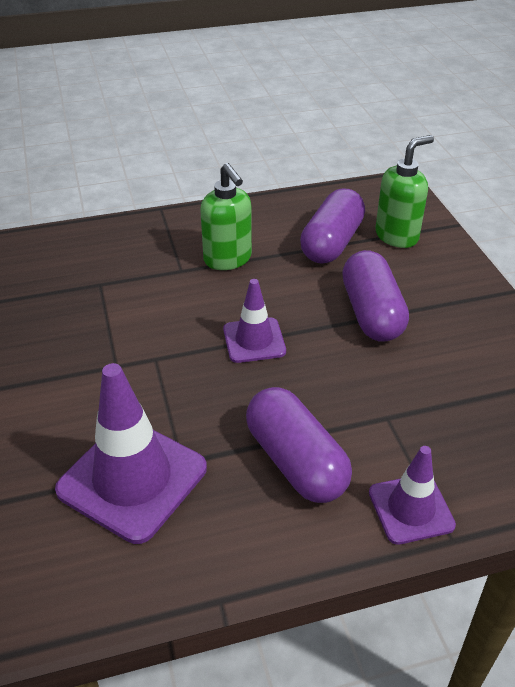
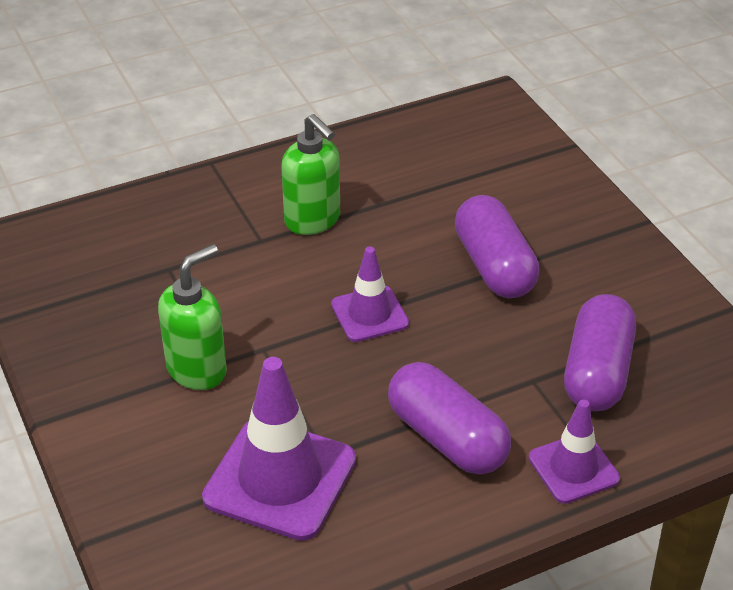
camera: 10 degrees left, 0 degrees up
(332, 243) = (431, 185): purple capsule -> purple capsule (597, 372)
(397, 236) = (505, 168): green soap dispenser -> green soap dispenser (197, 370)

